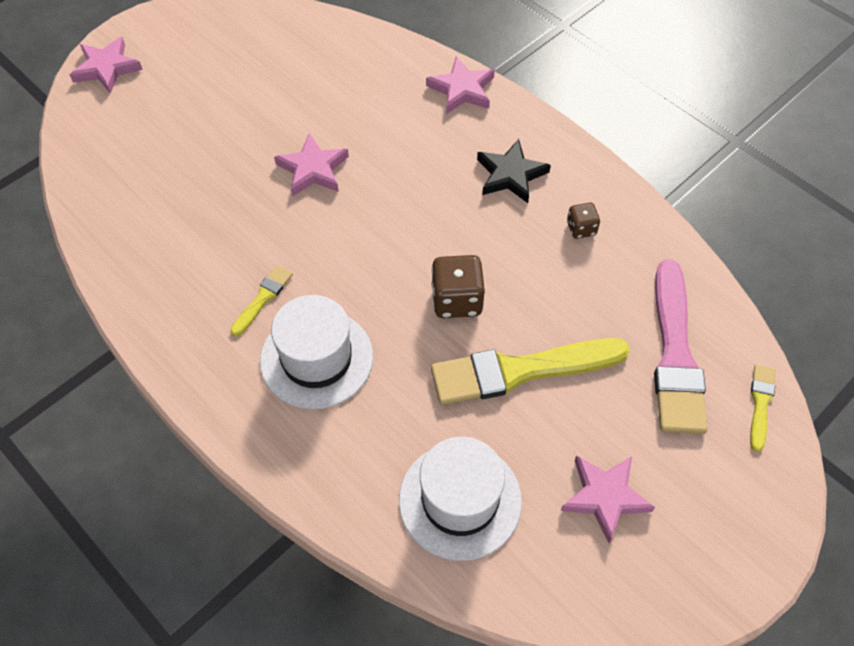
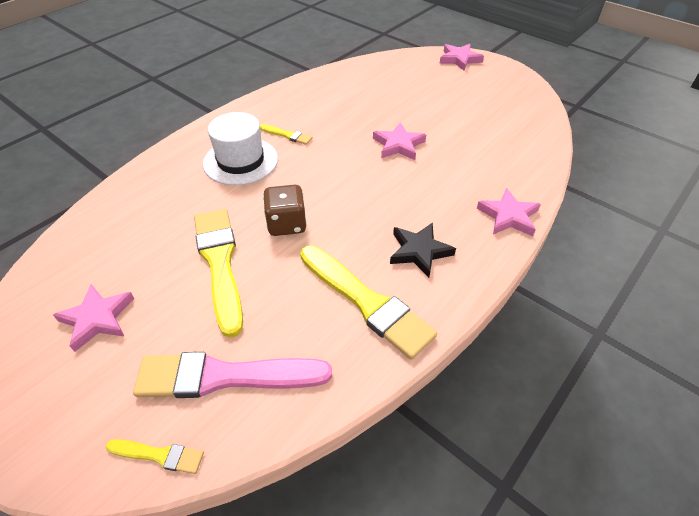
camera: 85 degrees right, 10 degrees down
(460, 500) = (120, 234): white hat -> none
(581, 228) = (366, 302): brown dice -> yellow brush

